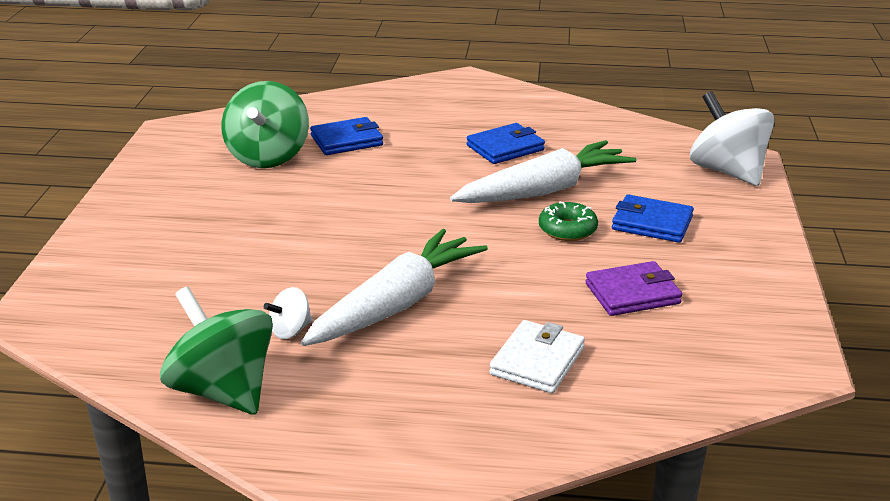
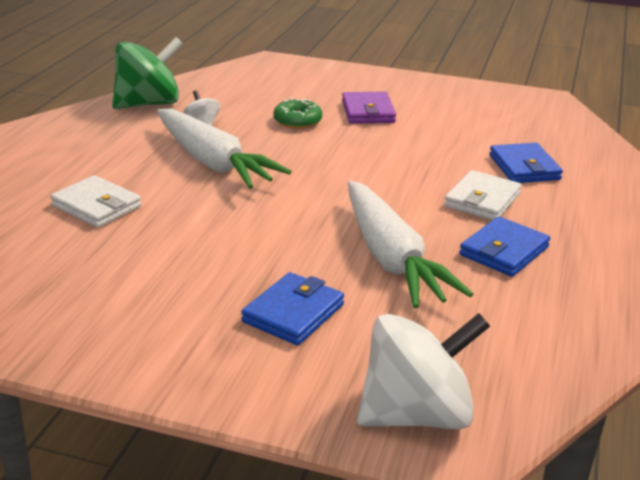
camera: 100 degrees right, 0 degrees up
(268, 157) = (488, 132): green spinning top -> none
(421, 157) = (482, 200): none -> white wallet
(505, 148) = (504, 251): blue wallet -> blue wallet turned 60 degrees clockwise
(567, 229) = (300, 257): green donut -> green donut (297, 121)
(632, 293) = (162, 269): purple wallet -> purple wallet (368, 112)

